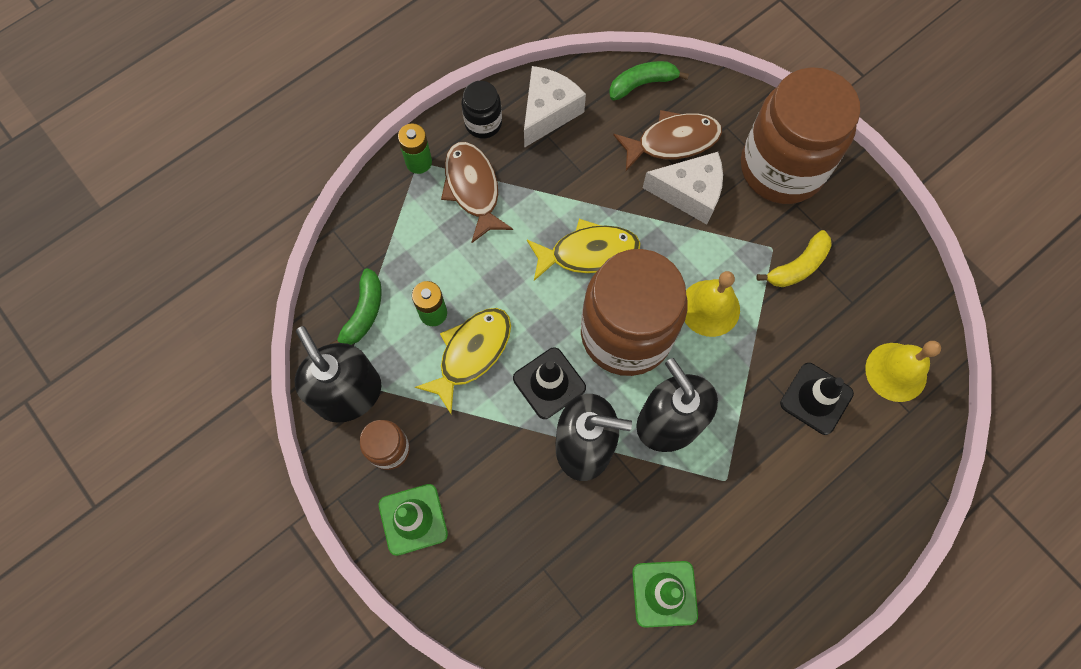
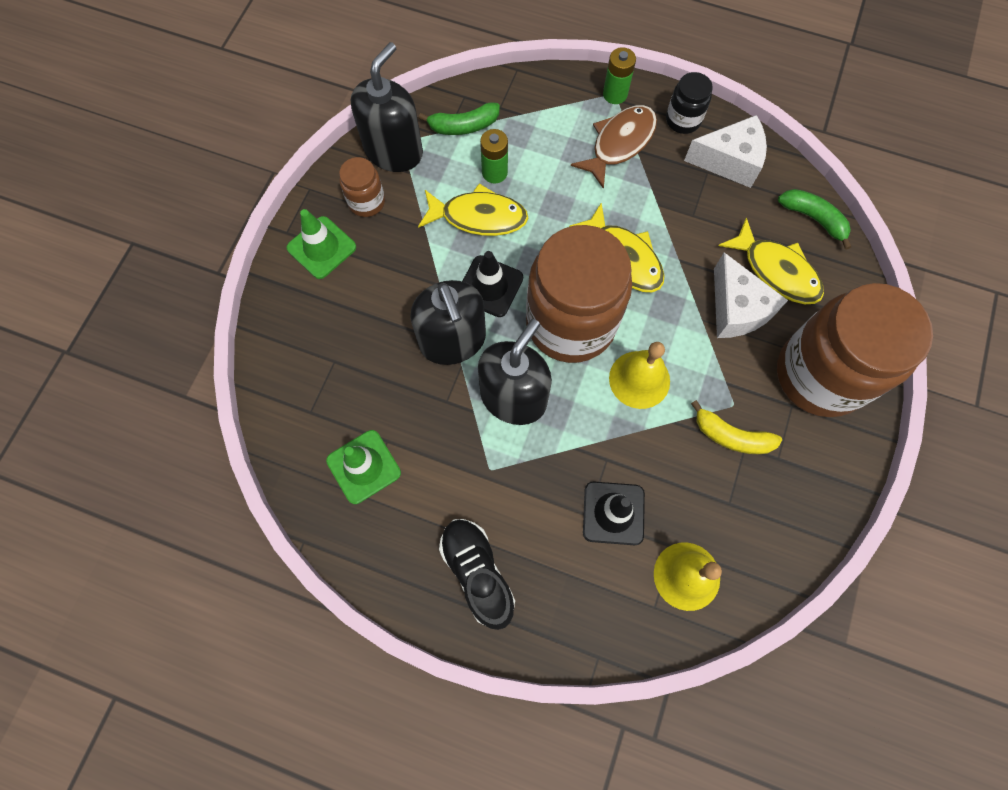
camera: 60 degrees right, 0 degrees up
(673, 141) = (776, 271): brown fish -> yellow fish
(812, 542) = (477, 572): none -> black shoe

